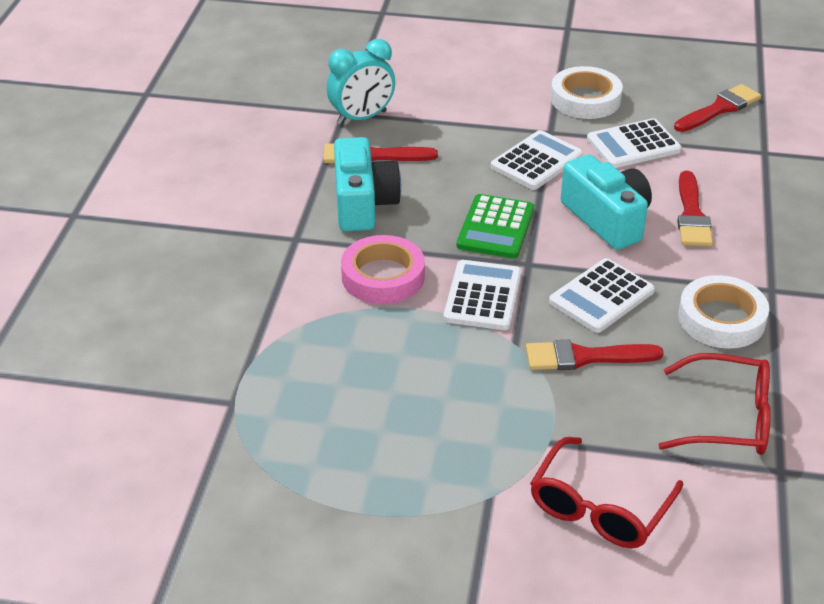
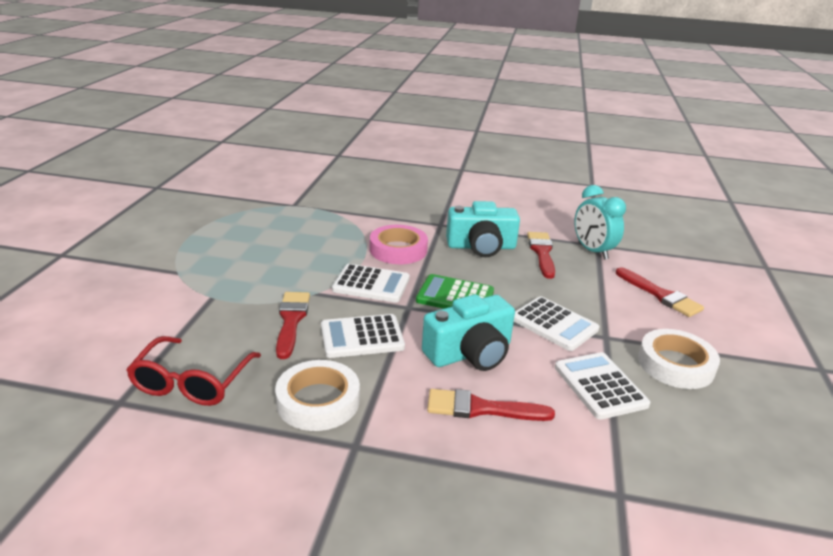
camera: 90 degrees right, 10 degrees down
(599, 508) = (140, 309): red glasses -> none
(601, 296) = (362, 337): white calculator -> white calculator turned 60 degrees counterclockwise
(719, 109) = (706, 469): red brush -> red brush (660, 295)

